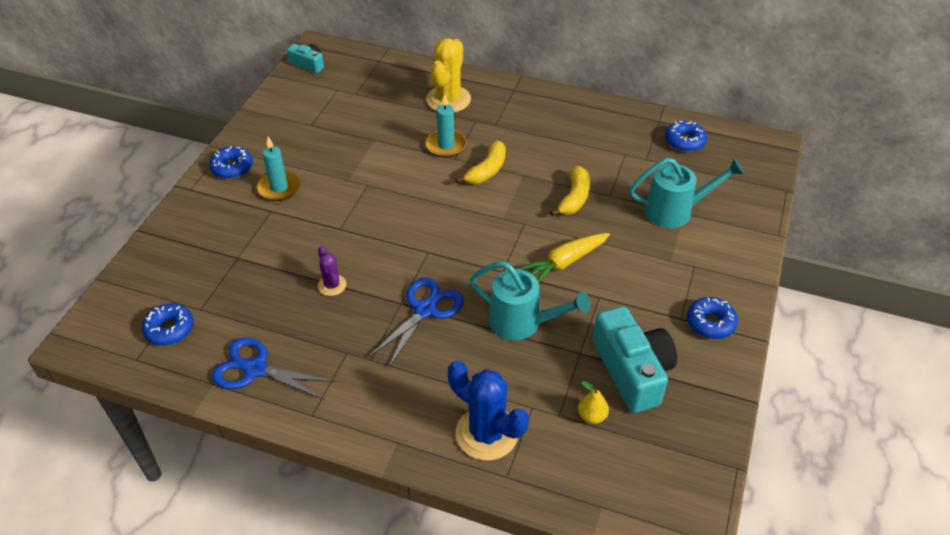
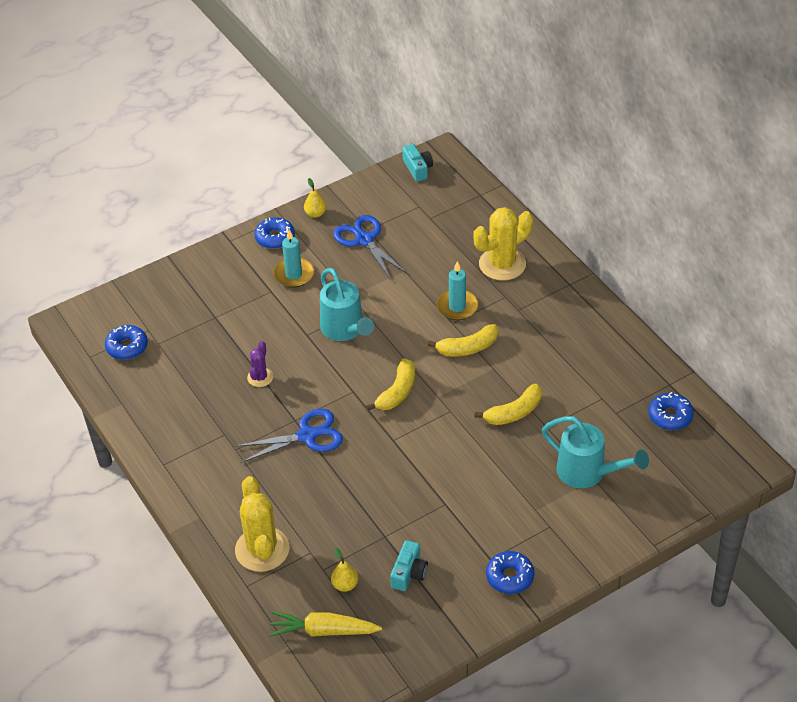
camera: 40 degrees right, 0 degrees up
(251, 133) = (315, 214): none -> yellow pear
(255, 369) = (156, 409): blue scissors -> blue scissors (364, 240)
(466, 232) = (397, 392): none -> yellow banana
(487, 433) = (262, 549): blue cactus -> yellow cactus
(522, 323) = (366, 488): turquoise watering can -> turquoise watering can (345, 330)
(564, 263) = (447, 461): yellow carrot -> yellow carrot (323, 631)
(632, 371) = (409, 573): turquoise camera -> turquoise camera, size x0.52

